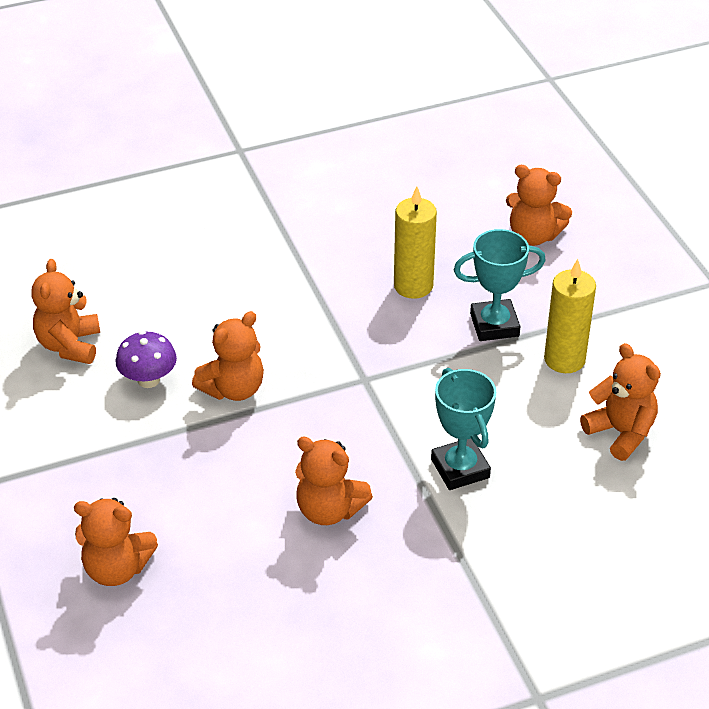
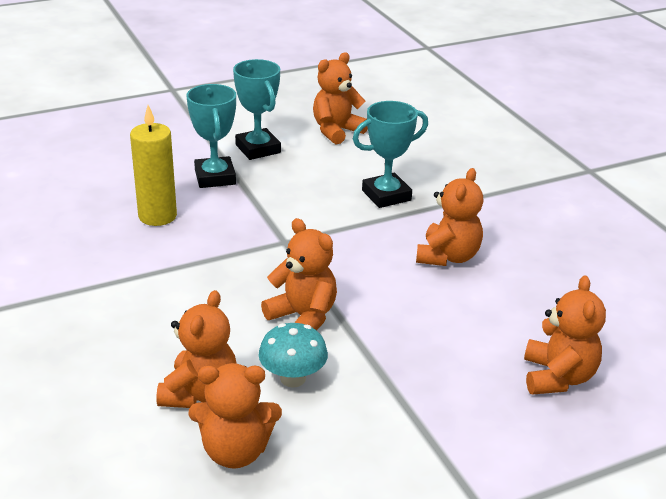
camera: 95 degrees left, 10 degrees down
(148, 380) = (293, 378): purple mushroom -> turquoise mushroom
(533, 235) = (98, 156): orange teddy bear -> orange teddy bear (200, 393)
(564, 359) = (258, 149): yellow candle -> turquoise trophy

